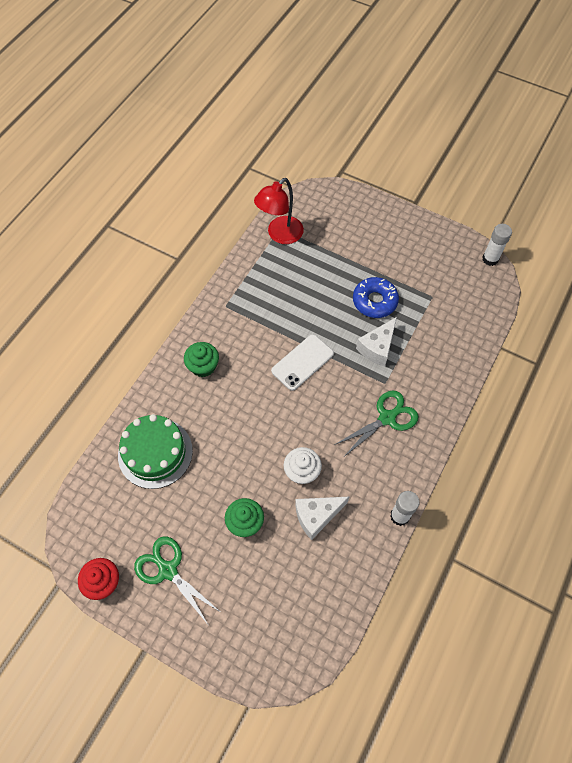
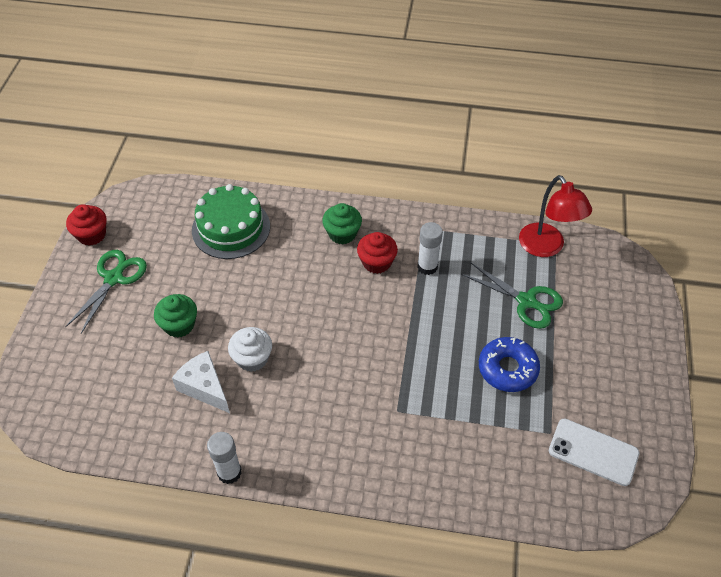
camera: 70 degrees right, 10 degrees down
(244, 351) = (376, 262): none -> red cupcake
(280, 235) = (546, 247): red lamp -> red lamp turned 135 degrees counterclockwise
(302, 362) = (387, 319): white phone -> white phone (593, 452)
(377, 348) = (442, 390): white cheese -> none
(387, 417) = (351, 426): green scissors -> green scissors (527, 301)
(490, 259) = (655, 492): white glue stick -> white glue stick (427, 267)

